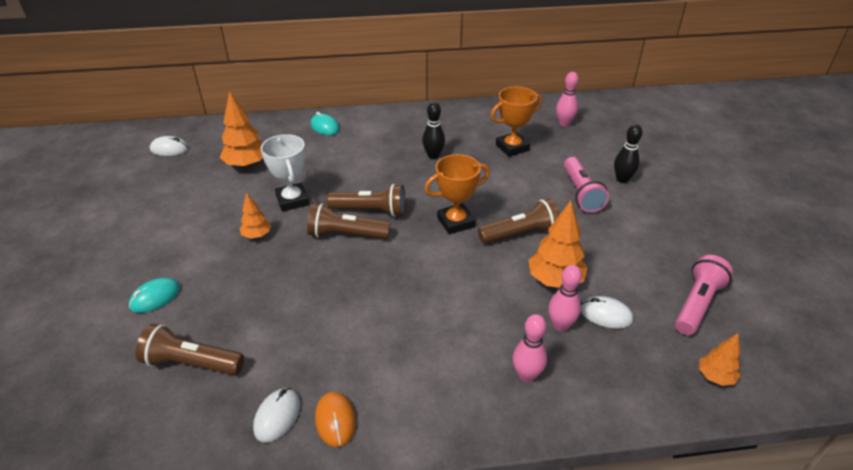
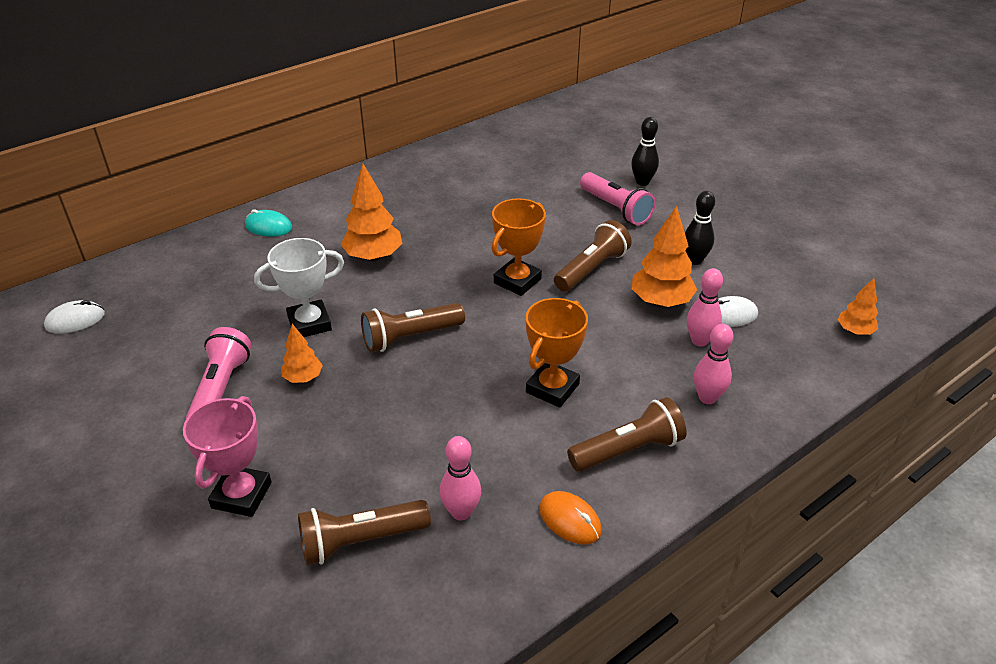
camera: 30 degrees left, 0 degrees up
(155, 297) = (241, 495): turquoise mouse -> pink trophy
(246, 165) = (208, 303): orange tree -> orange tree (373, 257)
(277, 416) = (508, 545): white mouse -> none
(292, 200) = (309, 324): white trophy -> white trophy turned 60 degrees counterclockwise
(370, 211) = (414, 302): brown flashlight -> brown flashlight (628, 450)
(433, 156) = (430, 219): black bowling pin -> black bowling pin (694, 260)
(512, 147) = (508, 183): orange trophy -> orange trophy (552, 388)
(564, 123) = (540, 141): pink bowling pin -> pink bowling pin (461, 512)
(697, 304) = (794, 275): pink flashlight -> pink flashlight (220, 389)

